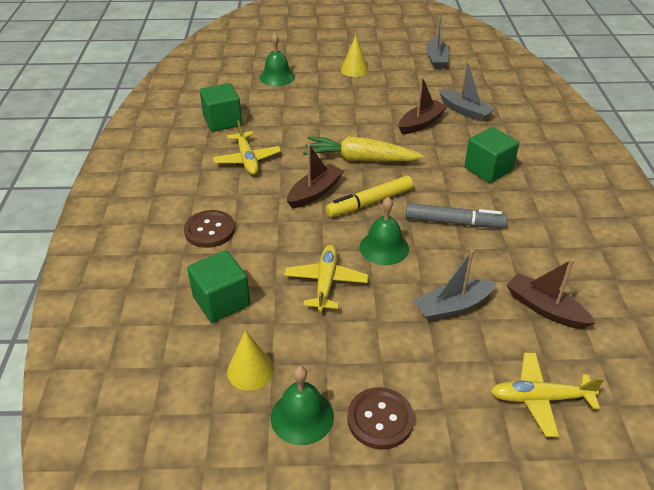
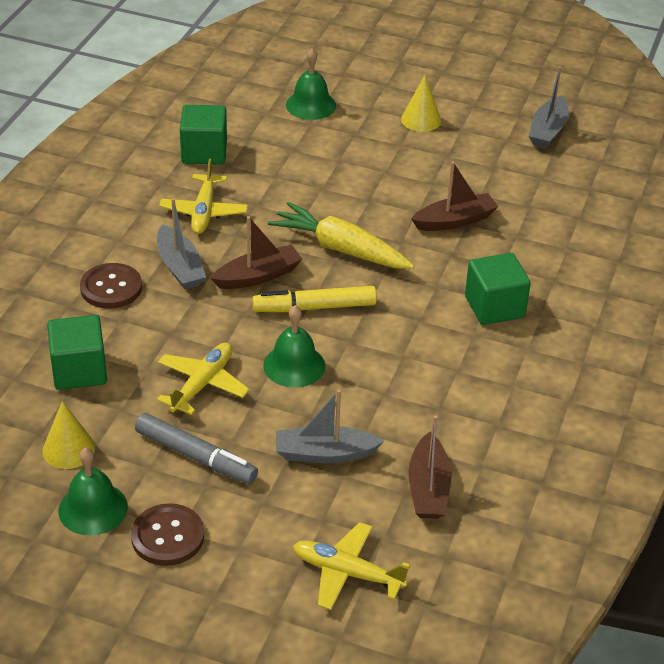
camera: 20 degrees right, 0 degrees up
(454, 222) = (399, 360): grey marker -> grey marker (196, 456)
(464, 111) = (527, 219): grey boat -> grey boat (180, 267)
(545, 308) = (428, 488): brown boat -> brown boat turned 150 degrees counterclockwise

